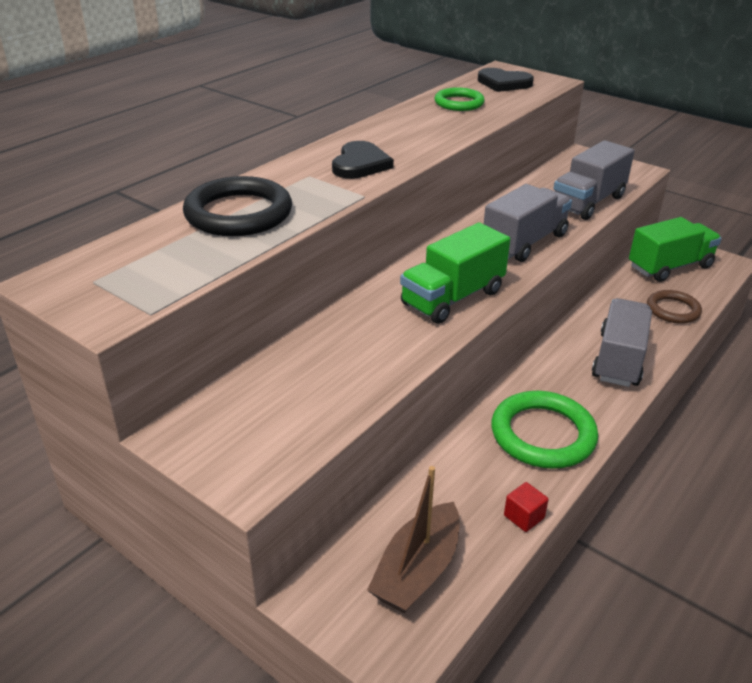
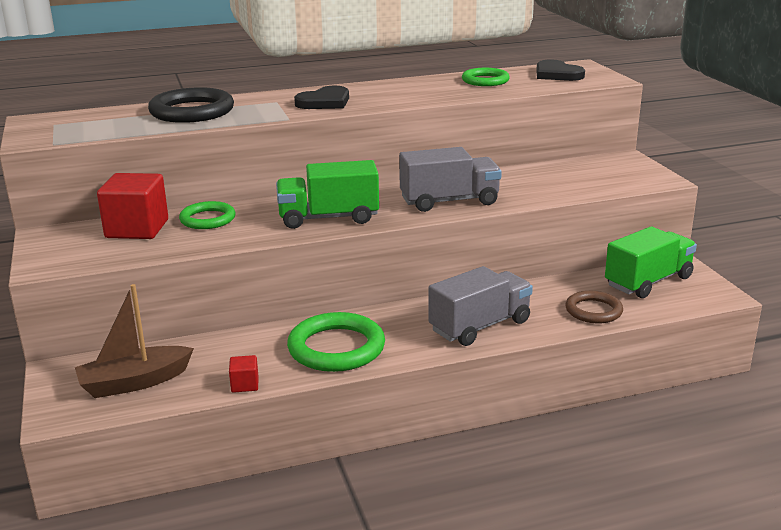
camera: 35 degrees right, 10 degrees down
(278, 384) = (137, 229): none -> red cube
(336, 342) = (207, 219): none -> green ring
(588, 202) = (560, 190): grey truck -> none
(669, 267) = (648, 282): green truck -> green truck turned 45 degrees counterclockwise

